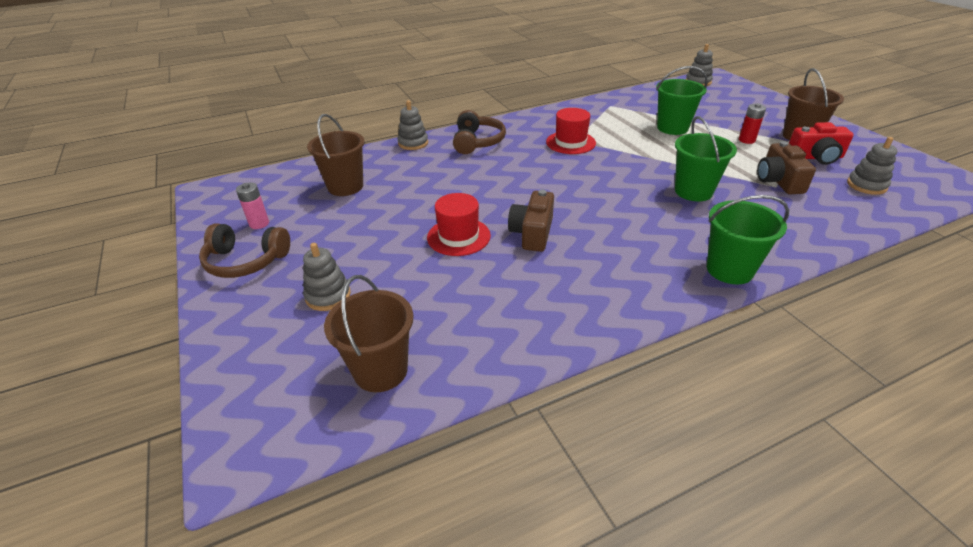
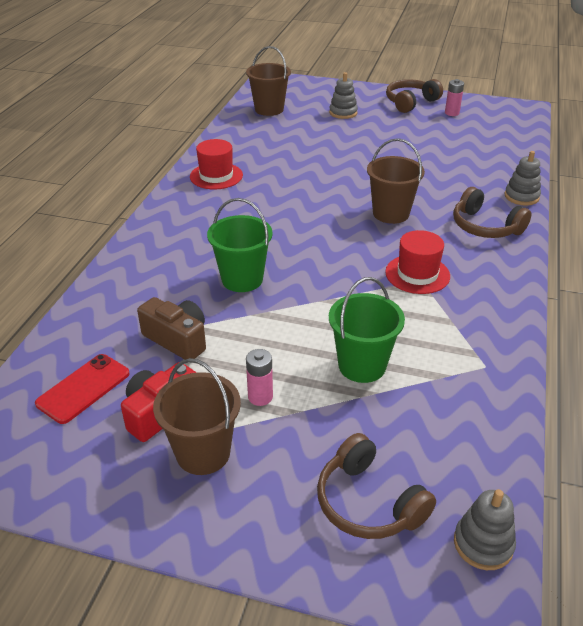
camera: 130 degrees right, 0 degrees up
(345, 186) = (469, 148): brown bucket -> brown bucket (391, 213)
(458, 236) = (342, 161): red hat -> red hat (216, 176)
(532, 233) = (305, 184): brown camera -> none
(729, 269) = (157, 226): green bucket -> none
(730, 101) = (368, 502): none -> brown headphones
(746, 140) = (260, 397): red battery -> pink battery
(866, 185) = (83, 388): grey stacking toy -> red phone

